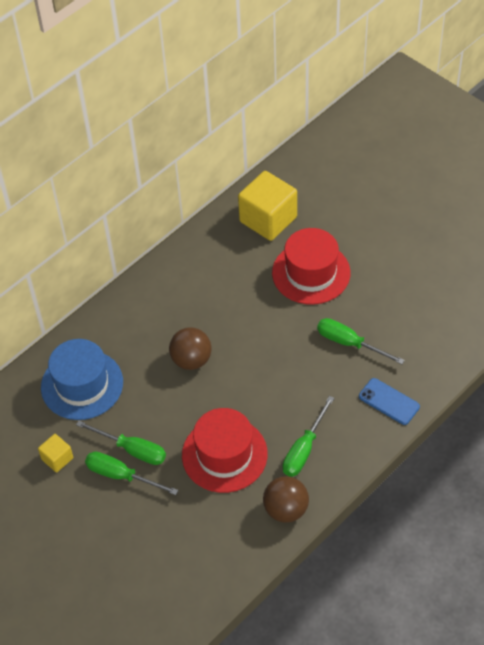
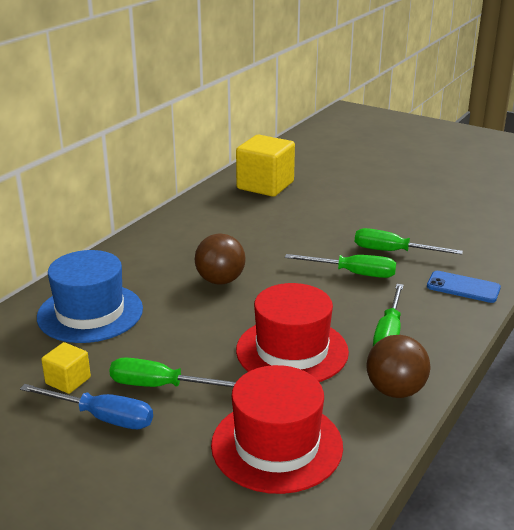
camera: 15 degrees left, 25 degrees down
(76, 499) = (102, 417): none -> blue screwdriver
(132, 450) = (169, 360): green screwdriver -> green screwdriver (353, 273)
(311, 273) = (325, 212): red hat -> red hat (277, 445)

